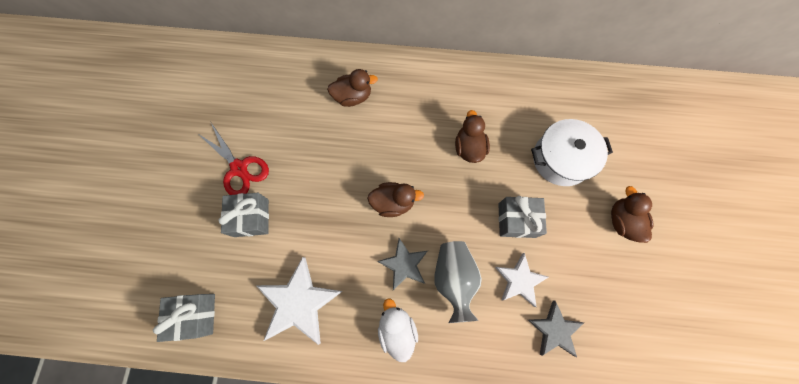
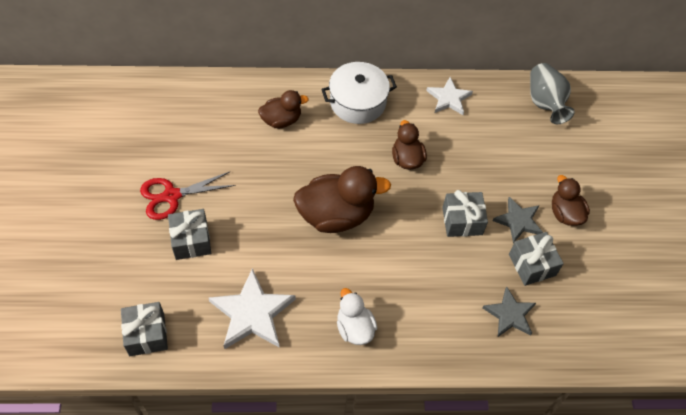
camera: 10 degrees left, 15 degrees down
(239, 168) = (171, 196): red scissors -> red scissors turned 120 degrees clockwise
(393, 203) = (336, 215): brown duck -> brown duck, size x1.72
(404, 264) = (354, 270): grey star -> grey star (518, 221)
(454, 279) = (406, 278): grey vase -> grey vase (545, 103)
(519, 280) = (471, 274): white star -> white star (449, 98)
(561, 159) = (500, 162): white pot -> white pot (358, 102)
(582, 275) = (532, 265): none -> grey gift

